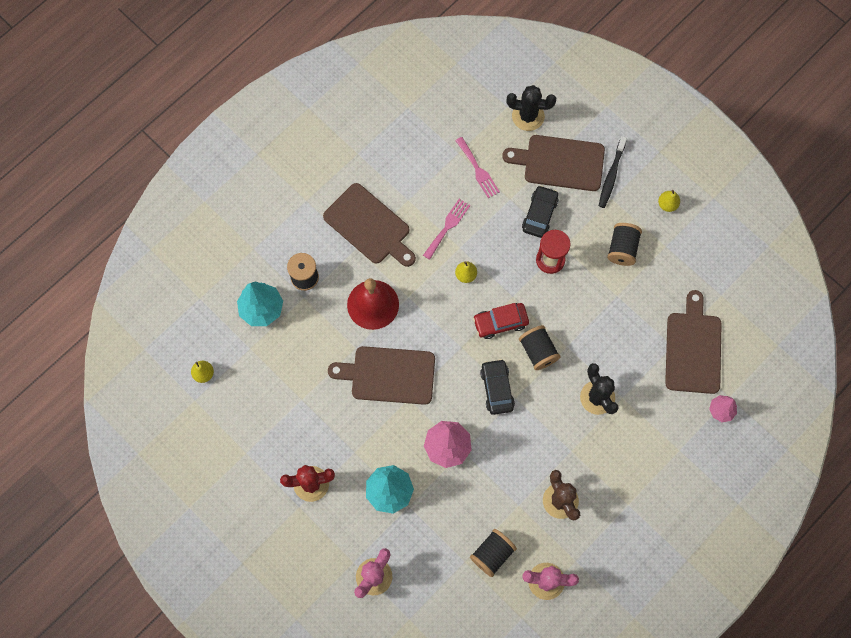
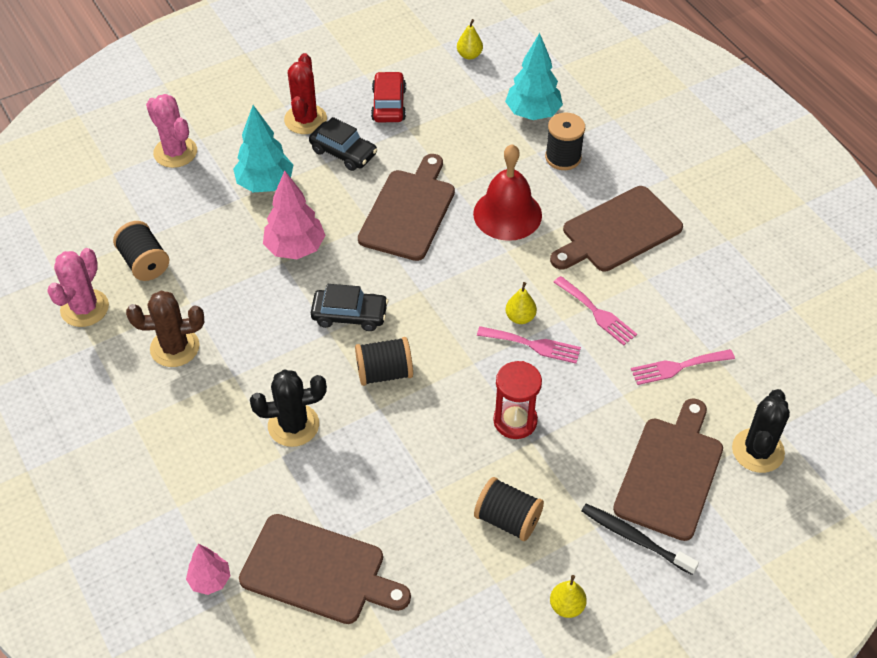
camera: 105 degrees right, 20 degrees down
(486, 261) = (533, 345): none -> pink fork
(500, 322) = (440, 340): red car -> red car (389, 104)
(539, 214) = (590, 425): black car -> black car (343, 152)

